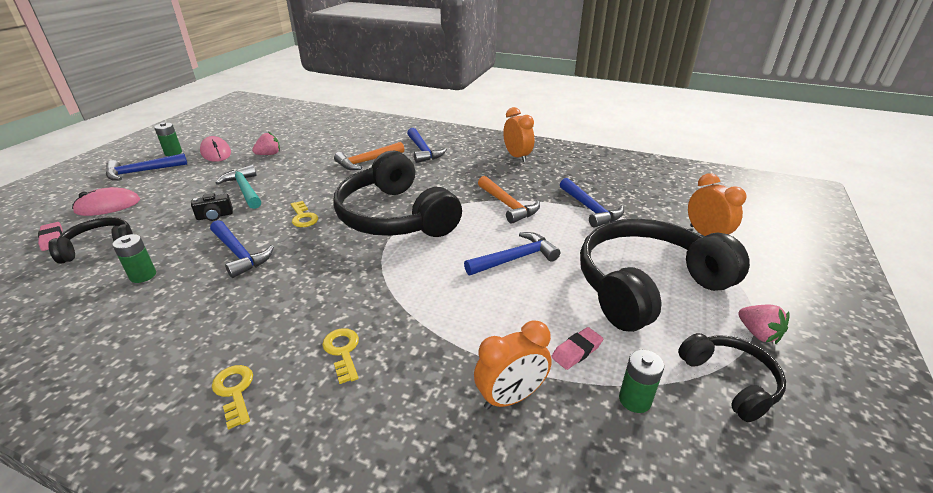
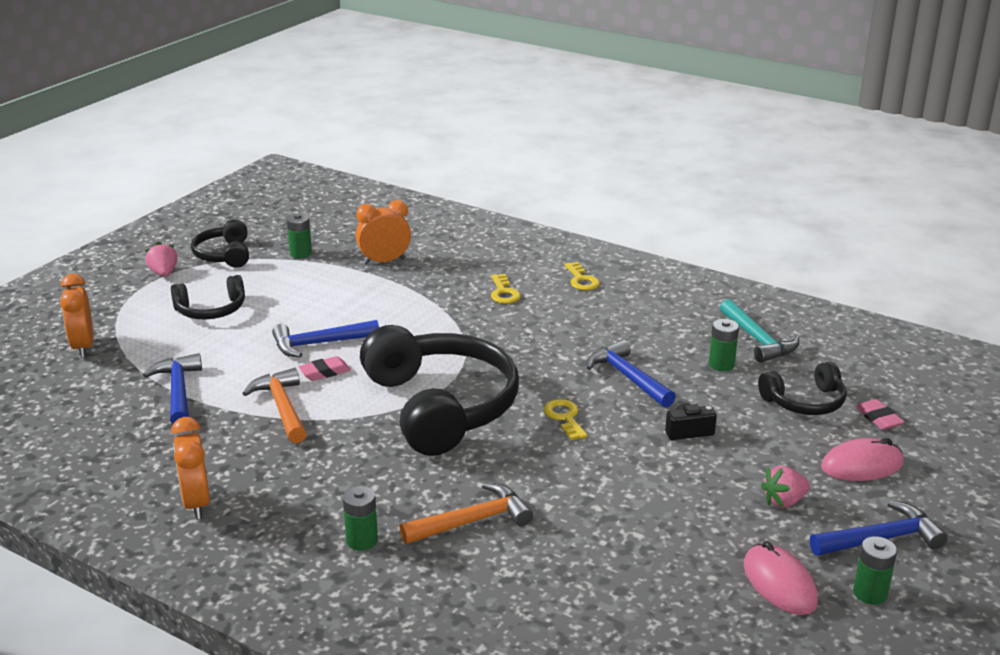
camera: 170 degrees left, 5 degrees down
(245, 189) = (670, 476): turquoise hammer -> turquoise hammer (757, 340)
(269, 154) = (666, 565): pink strawberry -> pink strawberry (784, 501)
(423, 151) = (362, 540): blue hammer -> green battery
(576, 351) = (318, 277): pink eraser -> pink eraser (325, 372)
(646, 285) = (211, 310): black headphones -> black headphones, size x0.50

